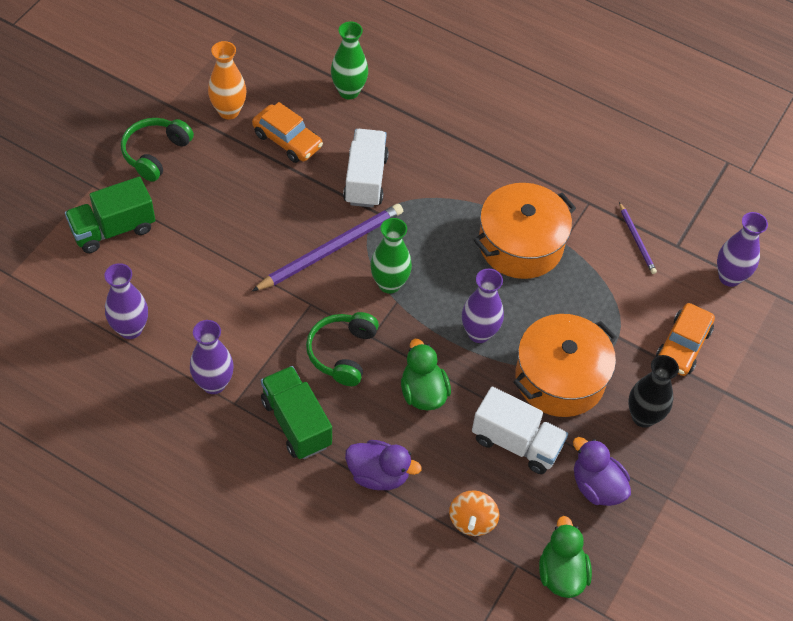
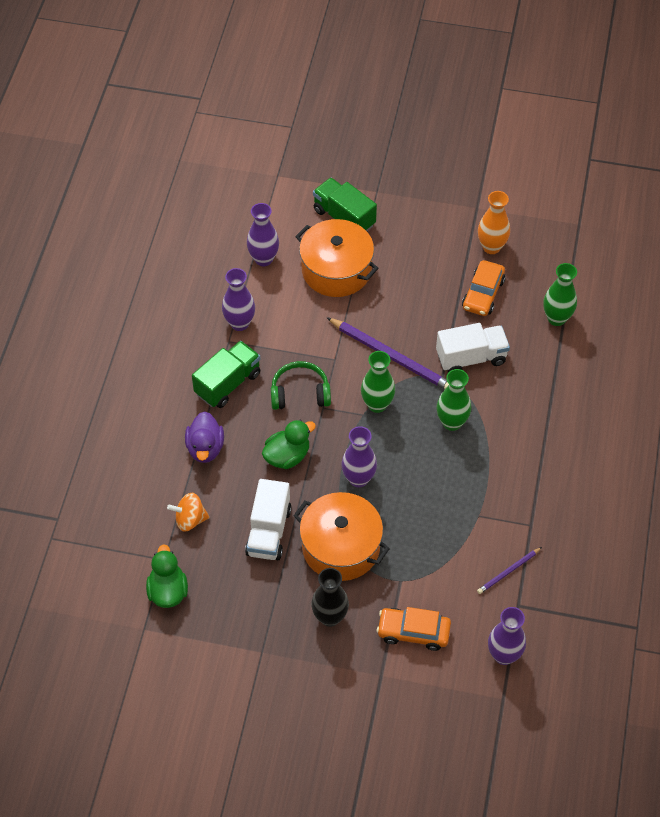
camera: 75 degrees right, 0 degrees up
(155, 153) = (426, 217): green headphones -> none
(440, 225) = (452, 422): none -> green vase
(520, 244) = (460, 485): orange pot -> orange pot (336, 270)
(561, 573) = (168, 591): green duck -> green duck turned 75 degrees counterclockwise
(596, 486) = (252, 598): purple duck -> none

